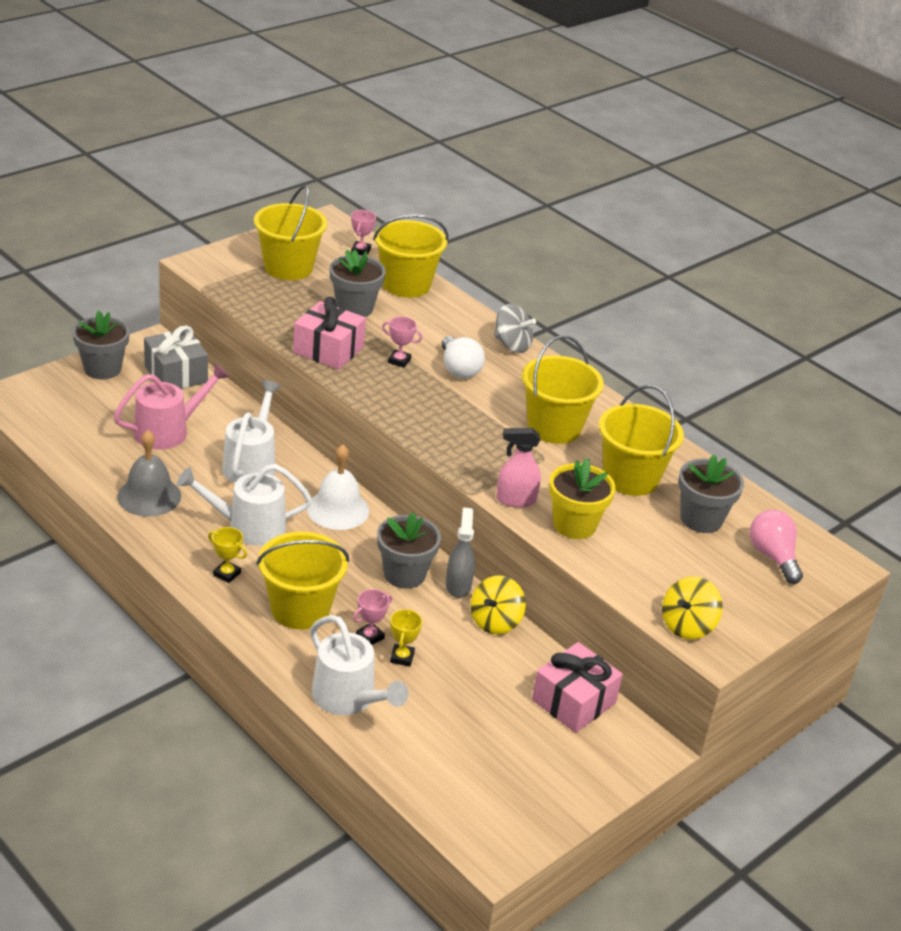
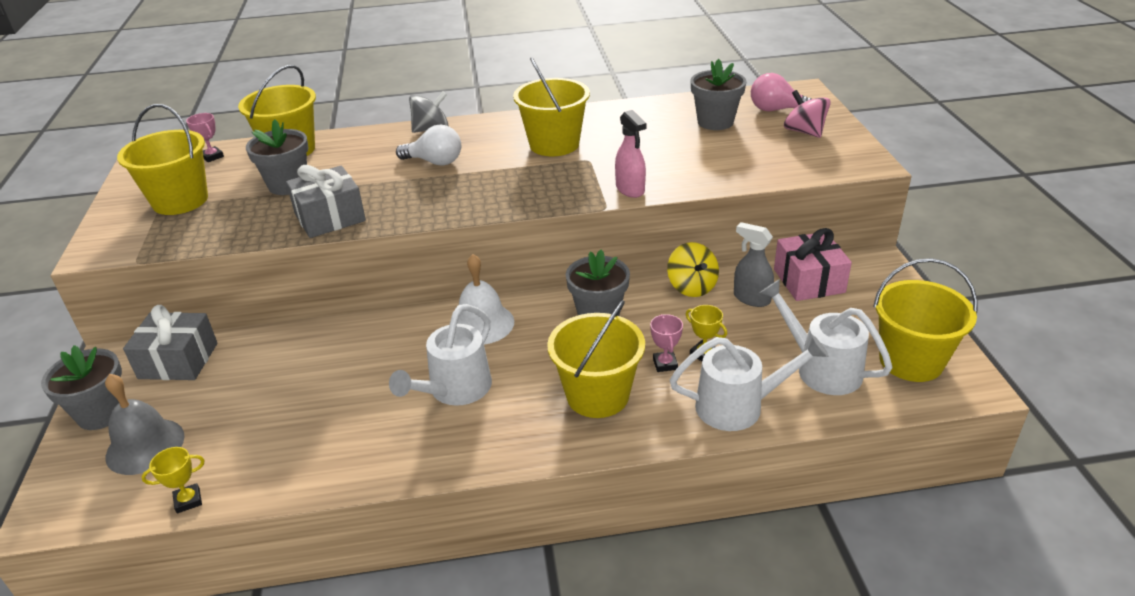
camera: 50 degrees left, 0 degrees up
(149, 496) = (343, 448): grey bell -> grey bell (145, 446)
(169, 431) = (258, 397): pink watering can -> none
(227, 574) = (510, 429): yellow trophy -> yellow trophy (188, 500)
(251, 463) = (367, 355): white watering can -> white watering can (820, 368)
(328, 350) = (330, 217): pink gift -> grey gift
(399, 361) = (390, 186): pink trophy -> none
(458, 585) = (635, 290): grey spray bottle -> grey spray bottle (751, 298)
(515, 500) = (630, 189): pink spray bottle -> pink spray bottle turned 60 degrees counterclockwise
(574, 525) = (683, 173): yellow flower pot -> none
(630, 478) = (645, 133): yellow bucket -> yellow bucket (911, 361)
(687, 626) = (834, 165): yellow spinning top -> none
(741, 588) = (804, 132): none -> pink spinning top

